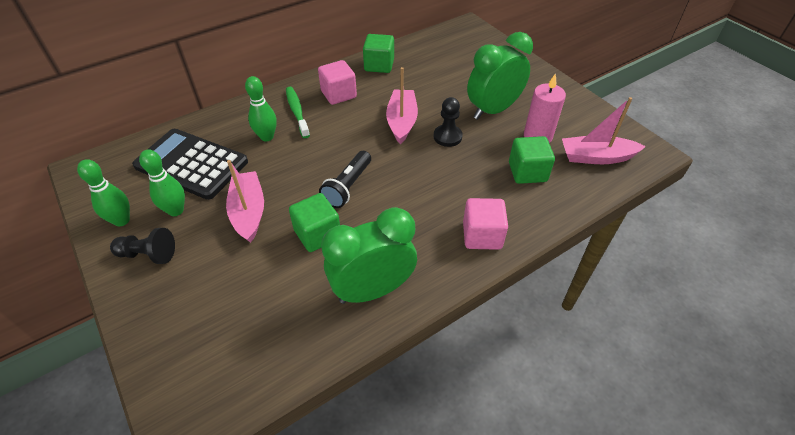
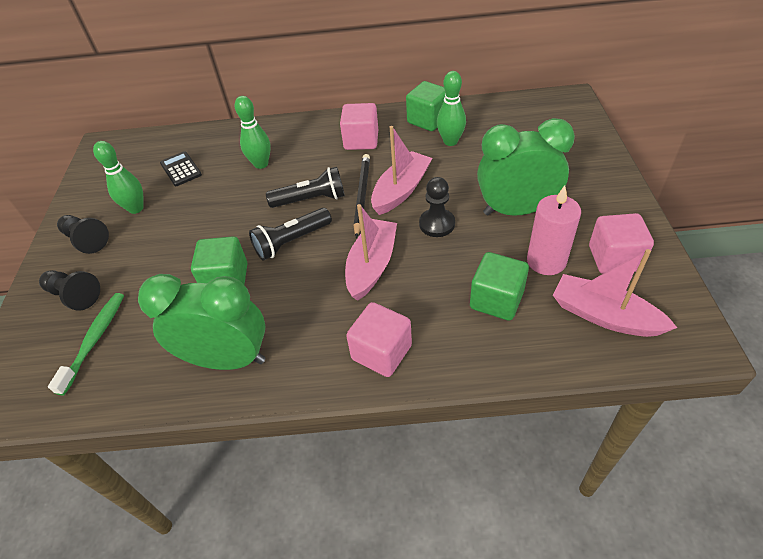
camera: 35 degrees right, 0 degrees up
(122, 220) = (93, 201): green bowling pin -> green bowling pin (450, 141)
(182, 303) = (74, 295): none -> black pawn
(191, 164) = (181, 169): black calculator -> black calculator, size x0.45
(249, 212) = (188, 233): pink boat -> pink boat (372, 266)
(297, 112) = (307, 147): green toothbrush -> green toothbrush (95, 340)
(336, 150) = (311, 199): none -> black flashlight
(374, 134) = (362, 195): none -> black pencil
(575, 121) = (614, 258): none -> pink cube

